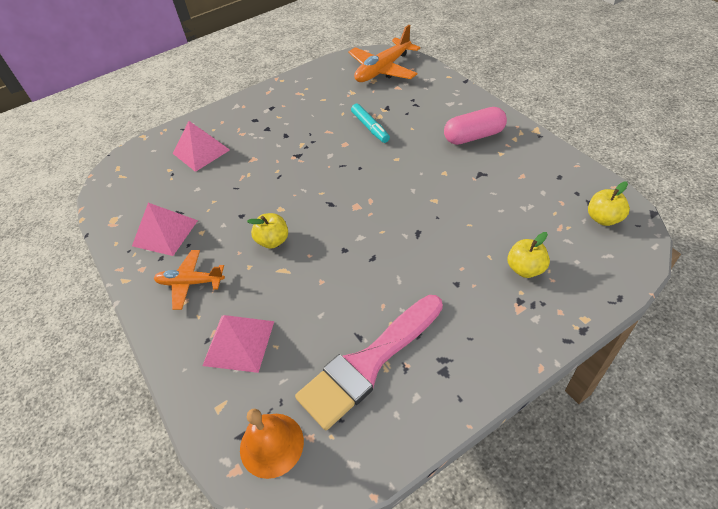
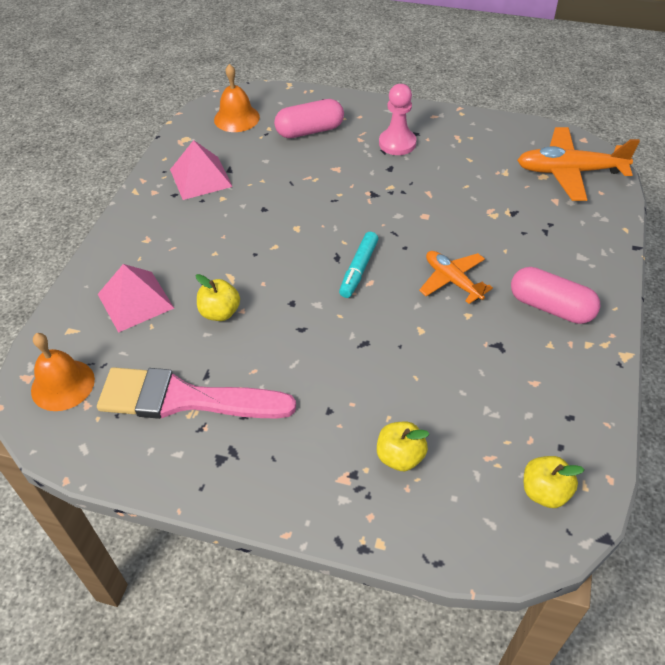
camera: 45 degrees right, 0 degrees up
(134, 180) = (236, 118): none -> orange bell
(190, 283) = (166, 230): orange plane -> orange plane (452, 281)
(201, 151) = (310, 131): pink pyramid -> pink capsule
(269, 120) = (397, 143): none -> pink pawn
(273, 241) = (256, 249): yellow apple -> yellow apple (220, 312)
(370, 127) = (469, 219): turquoise marker -> turquoise marker (359, 269)

